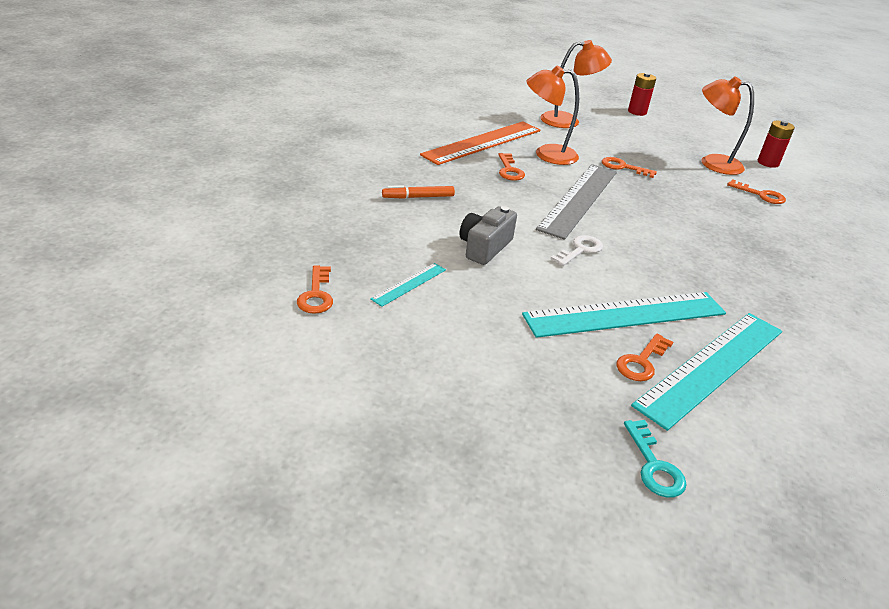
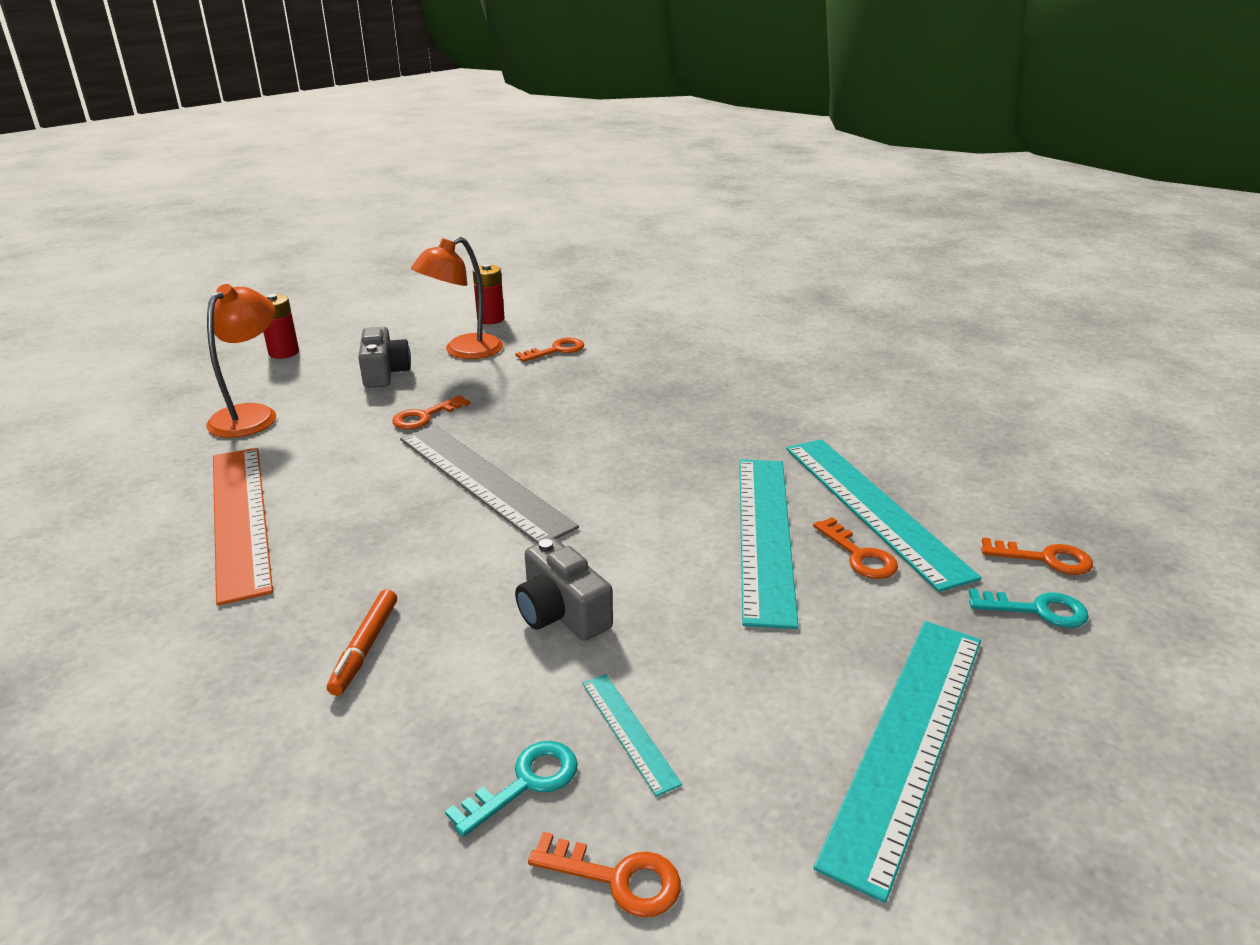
camera: 65 degrees left, 5 degrees down
(359, 258) = (525, 783): none -> turquoise key
(462, 392) = (908, 741): none -> turquoise ruler
(509, 170) = (353, 518): orange key -> orange key (1044, 559)
(547, 154) = (335, 467): orange lamp -> none
(580, 250) = (610, 523): white key -> none
(654, 144) = (384, 372): none -> grey camera

